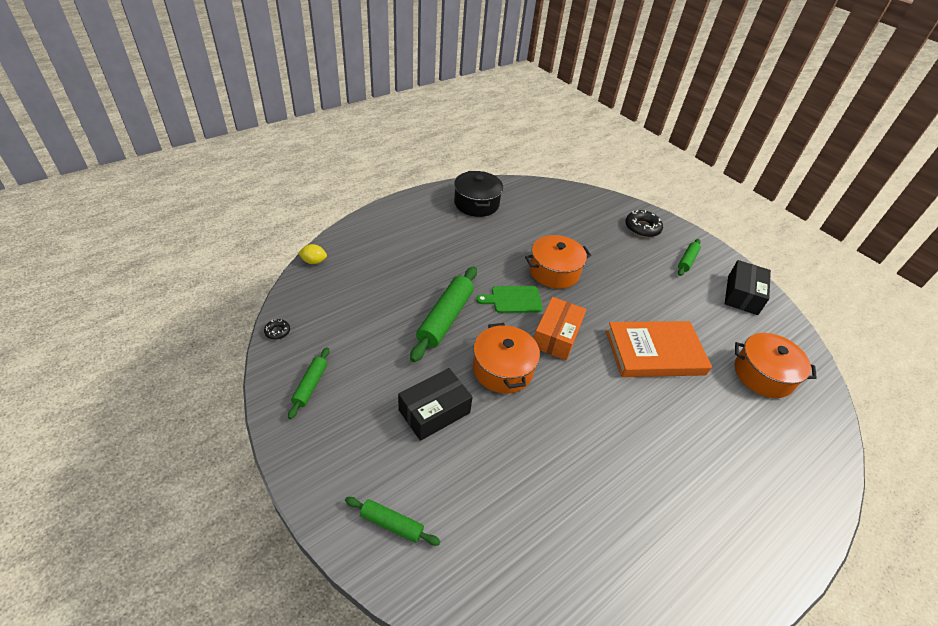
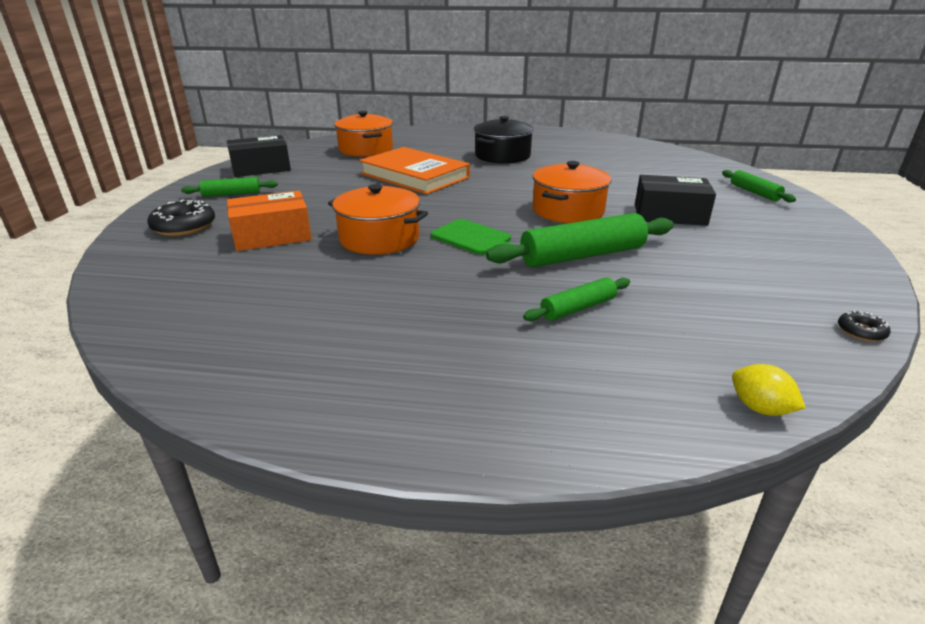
camera: 130 degrees left, 15 degrees down
(310, 385) = (812, 269): green rolling pin -> green rolling pin (578, 308)
(476, 203) = (296, 358): black pot -> black pot (502, 156)
(556, 336) = (479, 207): orange box -> orange box (272, 236)

